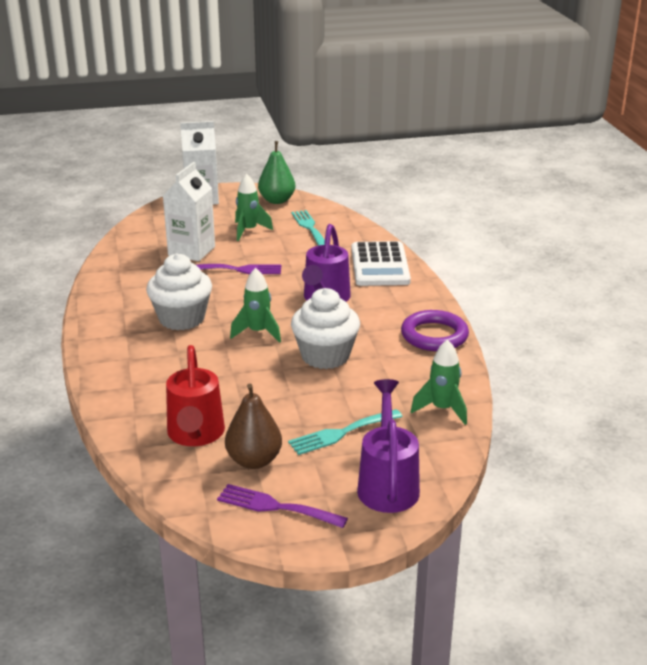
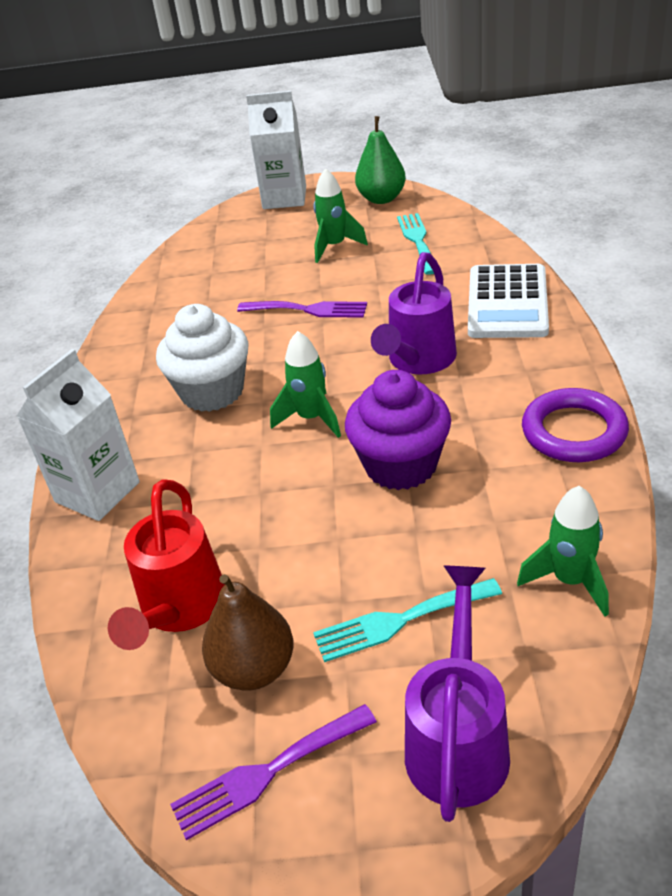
camera: 15 degrees right, 10 degrees up
(191, 251) = (252, 279): white carton -> white carton (97, 492)
(275, 506) = (267, 773): purple fork -> purple fork turned 60 degrees counterclockwise
(325, 356) = (401, 465): white cupcake -> purple cupcake

